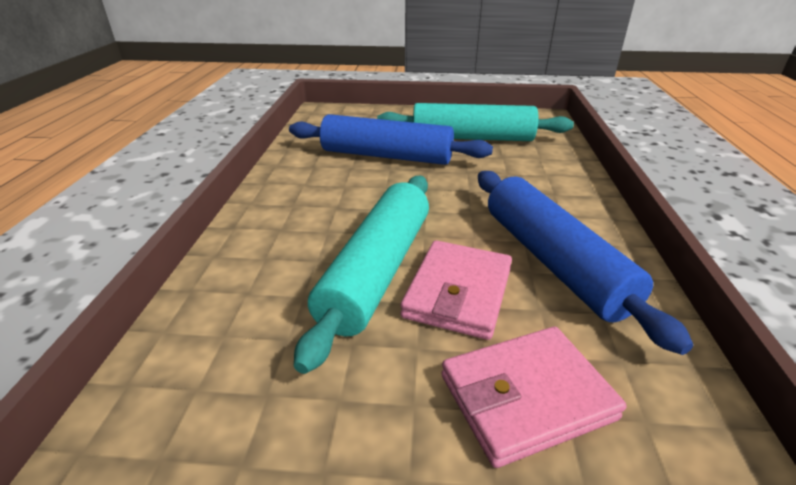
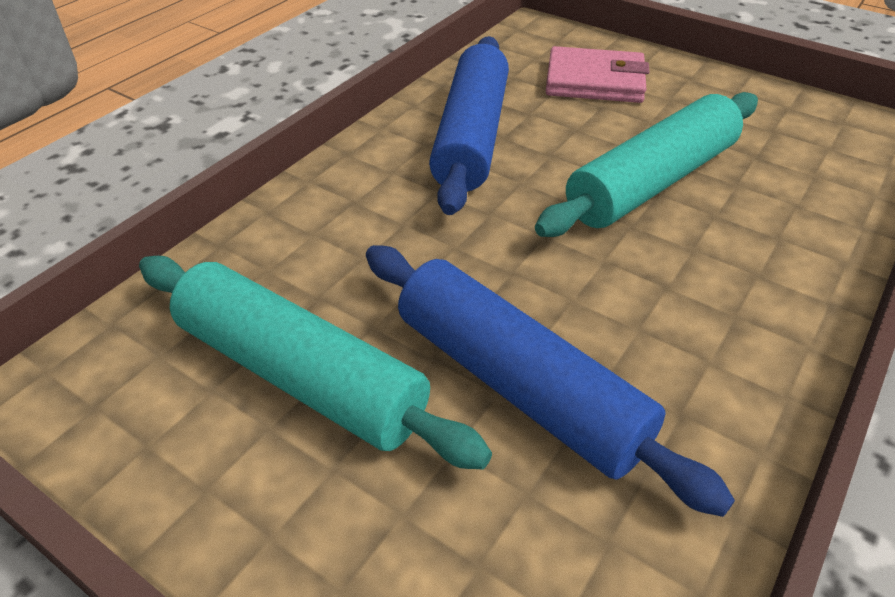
camera: 150 degrees left, 10 degrees up
(458, 293) = (587, 141): pink wallet -> none

